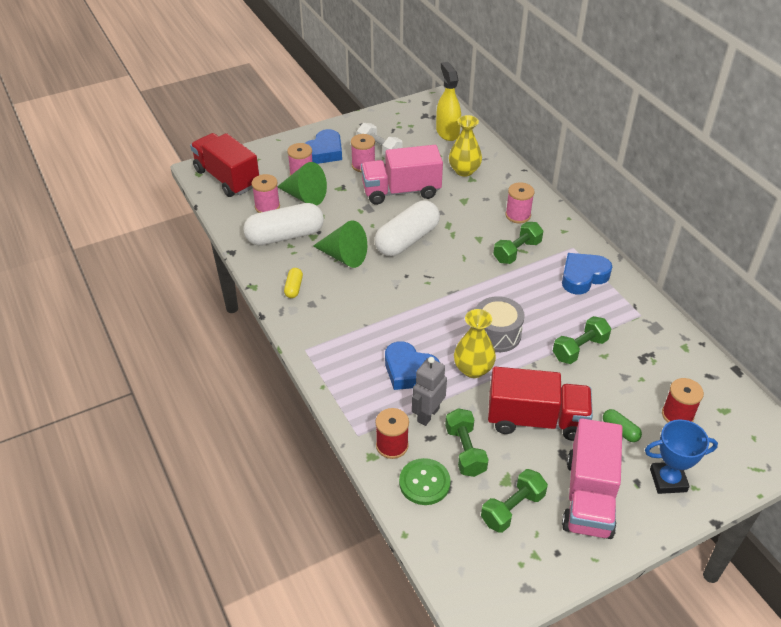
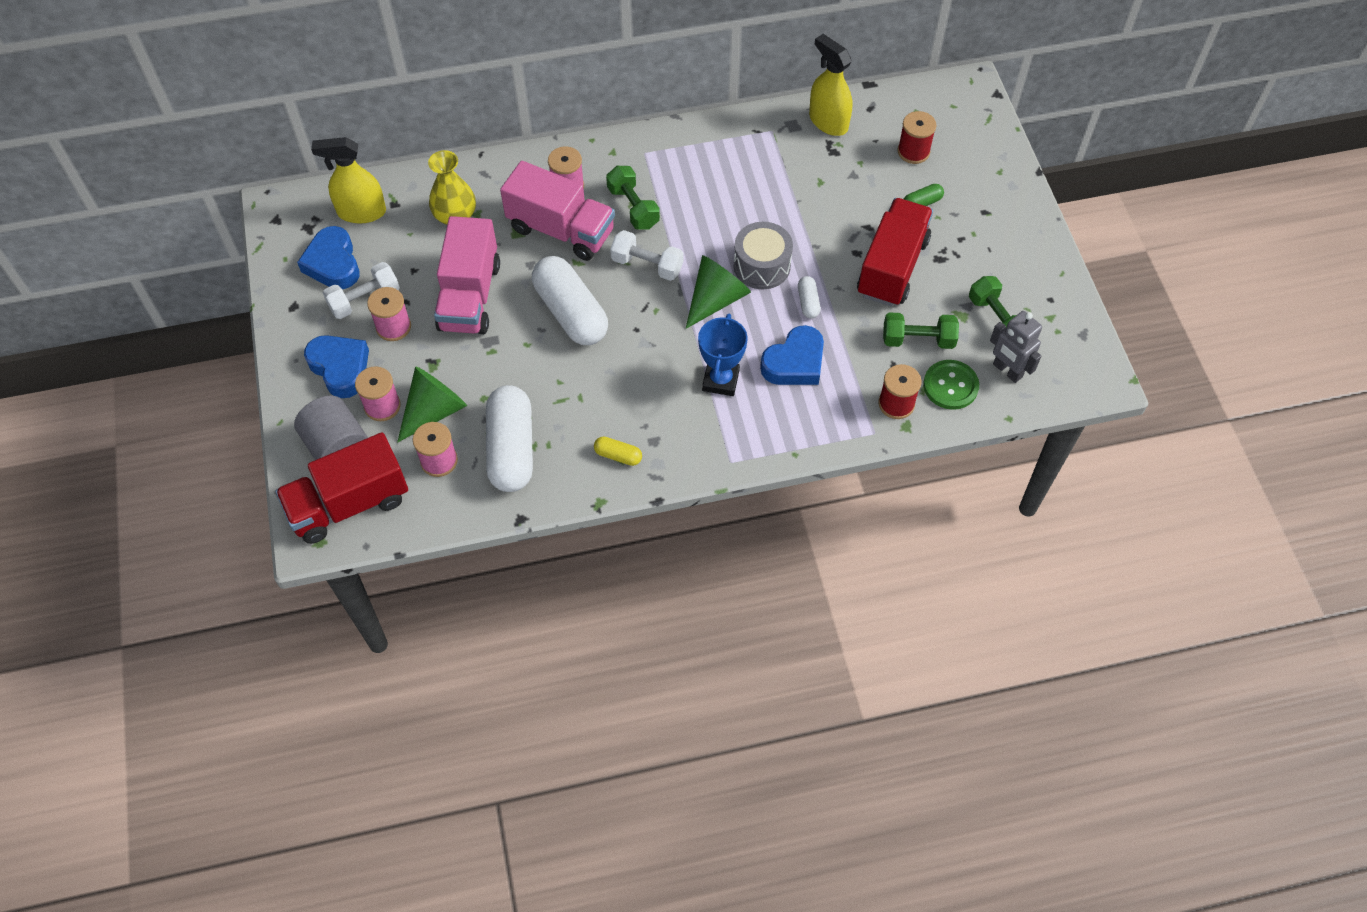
camera: 75 degrees left, 15 degrees up
(266, 164) = (337, 447): none -> grey cylinder
(344, 256) = (577, 388): green cone -> green cone (716, 299)
(428, 415) = (862, 361): grey robot -> grey robot (1007, 371)
(467, 269) = (647, 265): none -> white dumbbell
(473, 369) = (808, 302): yellow vase -> white capsule
(579, 349) = (805, 199): green dumbbell -> none
(583, 277) = (697, 160): blue heart -> blue heart (333, 263)
(589, 497) = (994, 255): pink truck -> pink truck (561, 230)
(668, 480) = (988, 188): blue trophy -> blue trophy (720, 380)
(674, 349) = (828, 121): none -> yellow spray bottle

